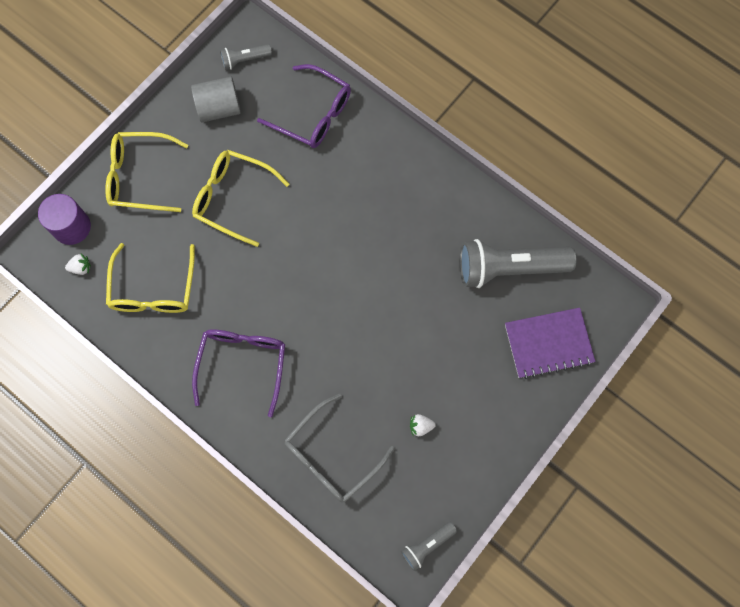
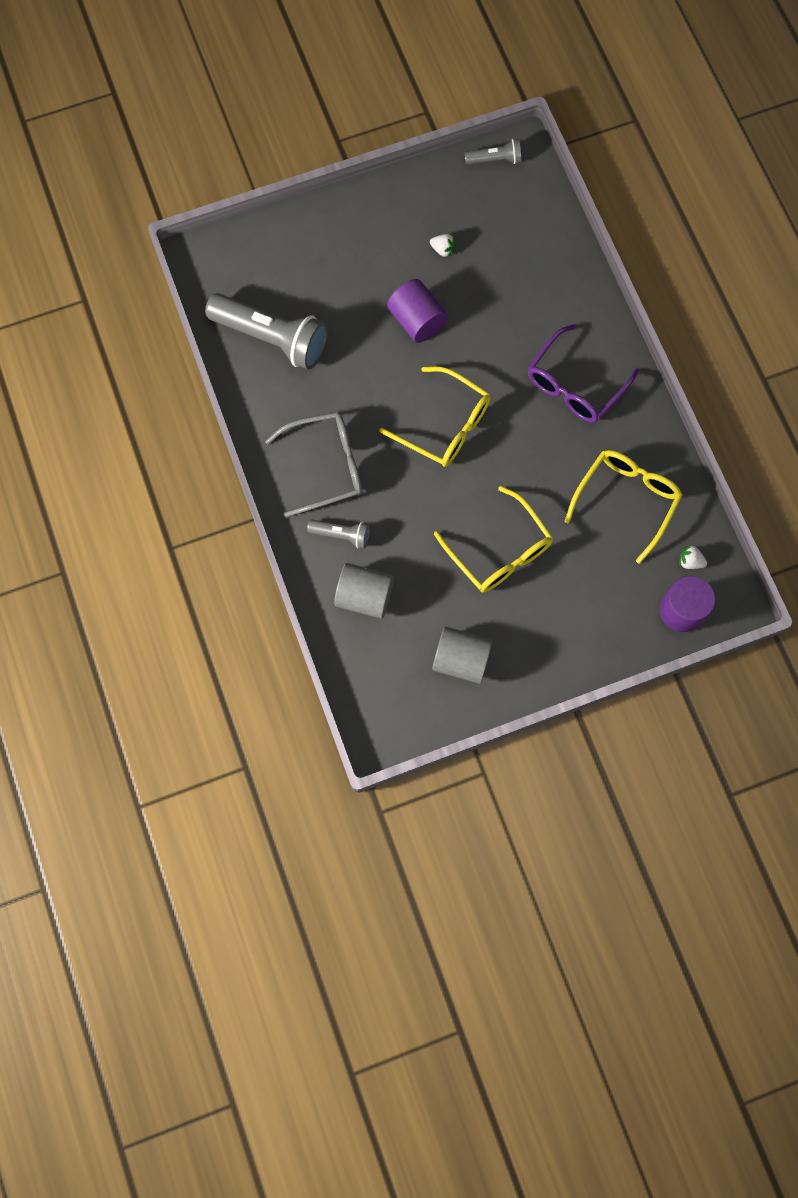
camera: 150 degrees left, 0 degrees up
(139, 176) = (585, 628): yellow glasses -> yellow glasses (445, 425)
(244, 60) = (403, 703): grey flashlight -> grey flashlight (341, 535)
(313, 114) = (364, 596): purple glasses -> grey cylinder
(331, 456) = (536, 267): grey glasses -> grey glasses (326, 466)
(403, 348) = (417, 321): none -> purple cylinder
(548, 344) = (283, 256): purple notebook -> none

